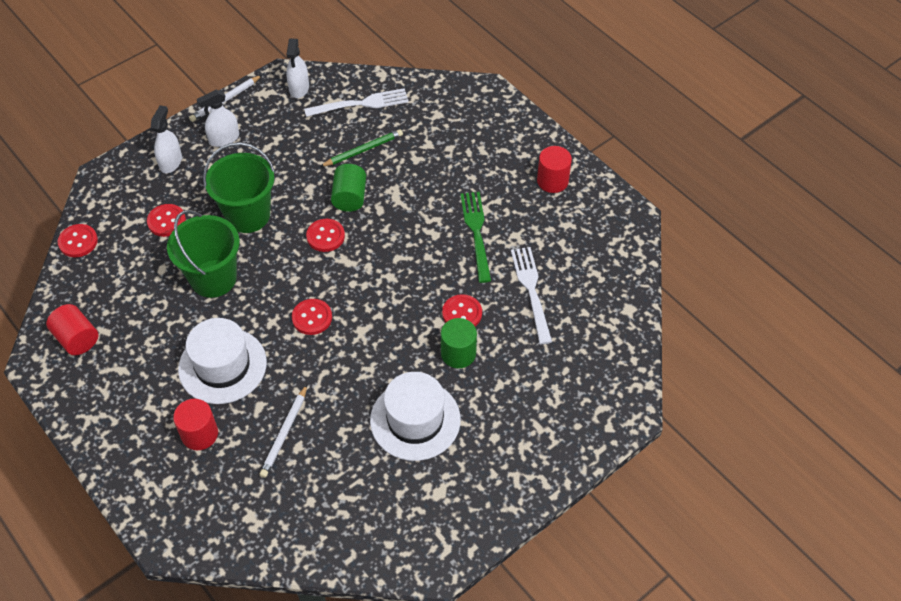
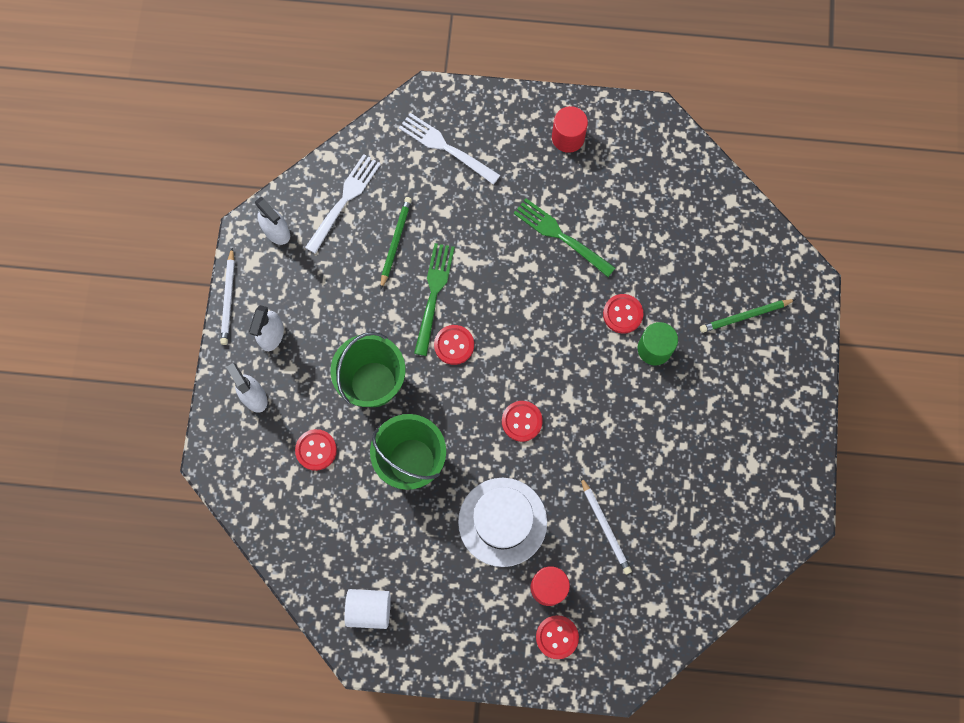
camera: 45 degrees left, 20 degrees up
(77, 339) = (369, 609): red cylinder -> white cylinder
(78, 242) = (267, 534): red button -> red button (557, 637)
(349, 197) = (433, 294): green cylinder -> green fork
(415, 420) = (680, 428): white hat -> none
(531, 291) = (650, 249): white fork -> white fork (446, 148)
(551, 390) = (745, 316): none -> green pencil

